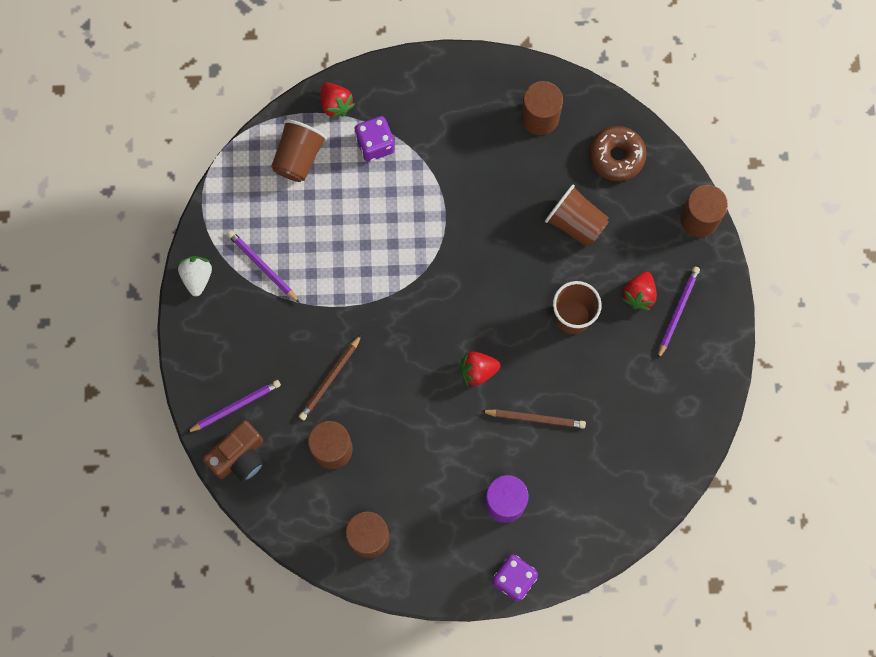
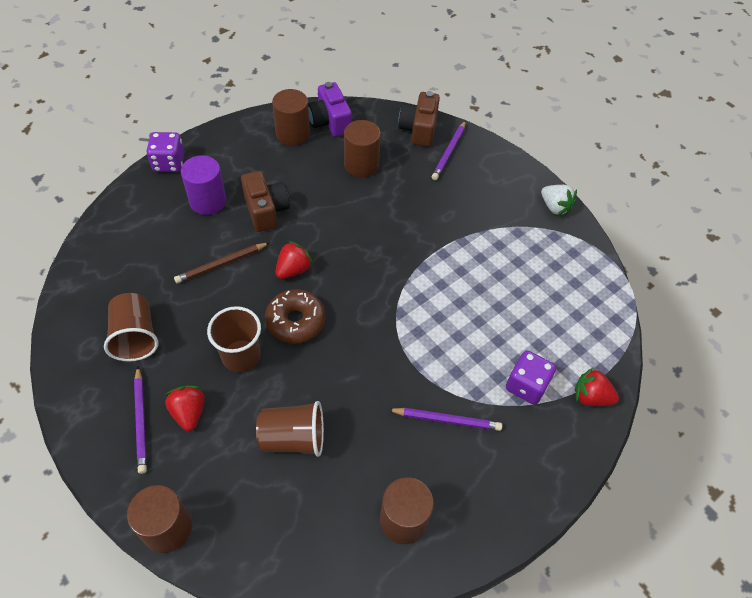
camera: 140 degrees right, 20 degrees down
(262, 266) = (519, 241): purple pencil -> purple pencil (446, 420)
(298, 157) = (574, 333): brown cup -> brown cup (135, 337)
(320, 529) = (330, 121): none -> purple camera
(330, 379) = (401, 202): brown pencil -> none
(459, 454) = (266, 210): none -> brown camera
(616, 156) = (296, 534): brown donut -> brown donut (296, 321)

